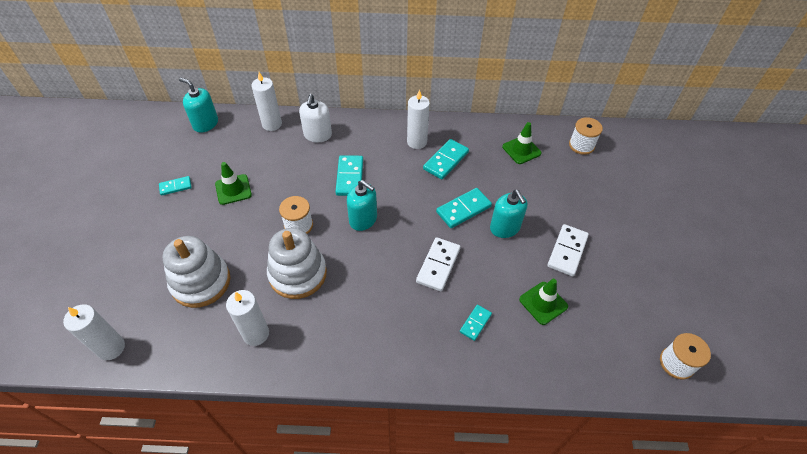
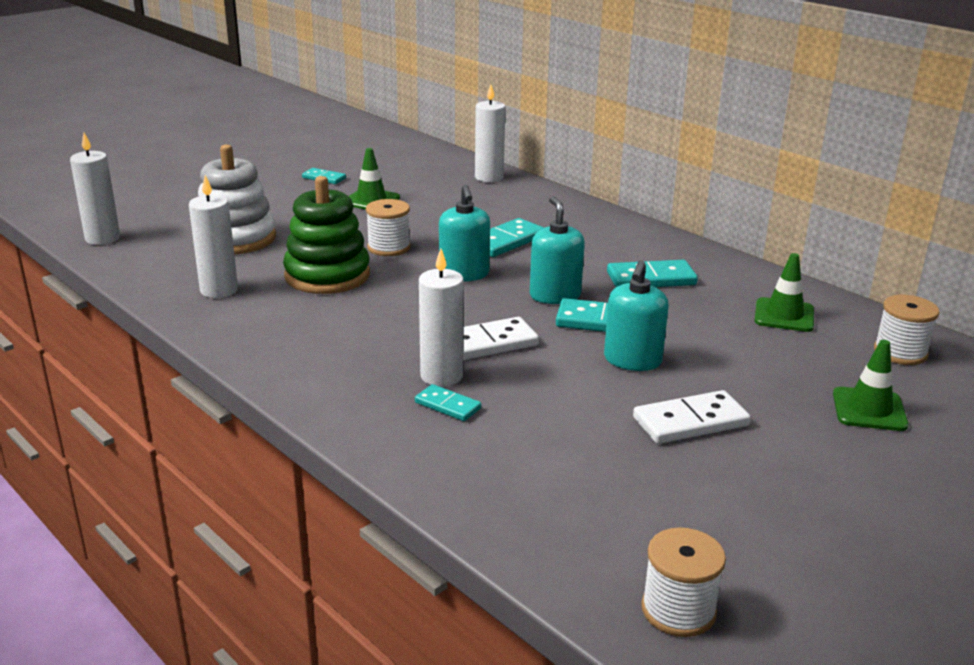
camera: 45 degrees right, 25 degrees down
(205, 124) = (423, 154): turquoise soap dispenser -> turquoise soap dispenser (555, 295)
(298, 274) = (327, 275): white stacking toy -> green stacking toy
(317, 135) = (525, 202): white soap dispenser -> none
(417, 142) = (638, 251): white candle -> white candle (441, 376)
(475, 323) = (447, 405): turquoise domino -> turquoise domino turned 45 degrees clockwise
(543, 303) = (568, 441): green traffic cone -> green traffic cone (869, 410)

